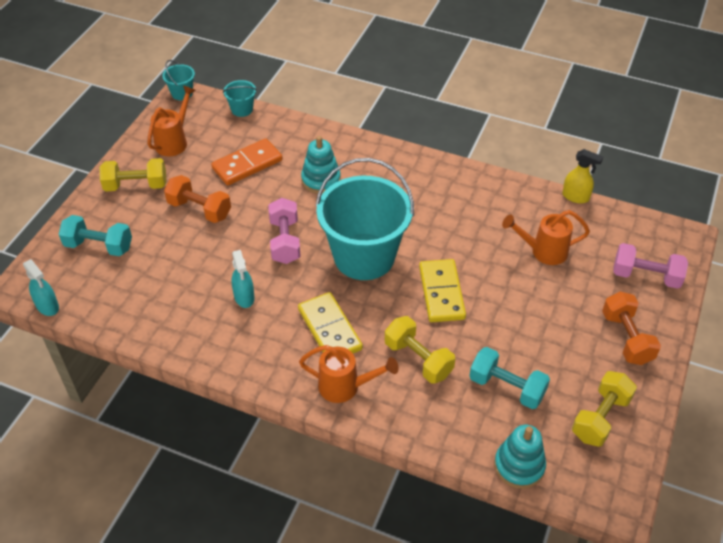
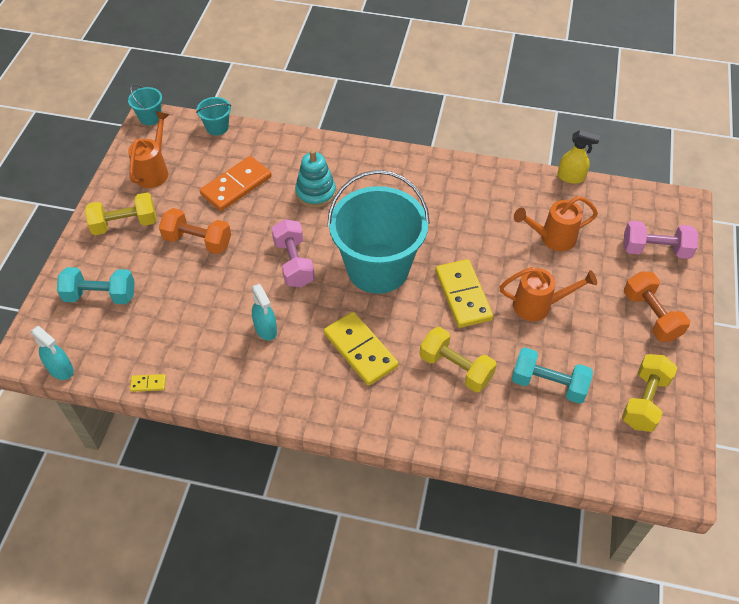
camera: 10 degrees left, 5 degrees up
(124, 331) = (148, 383): none -> yellow domino
(345, 387) = (390, 408): orange watering can -> orange watering can (538, 305)
(519, 466) = (578, 463): turquoise stacking toy -> none

